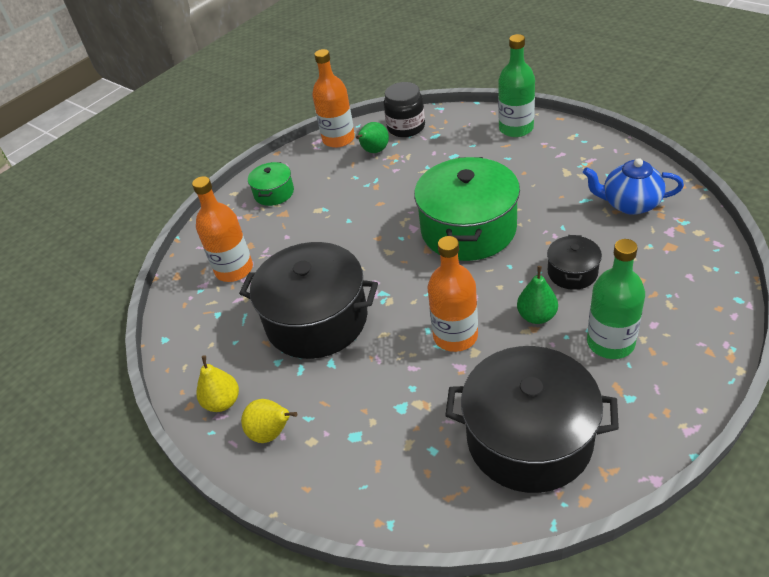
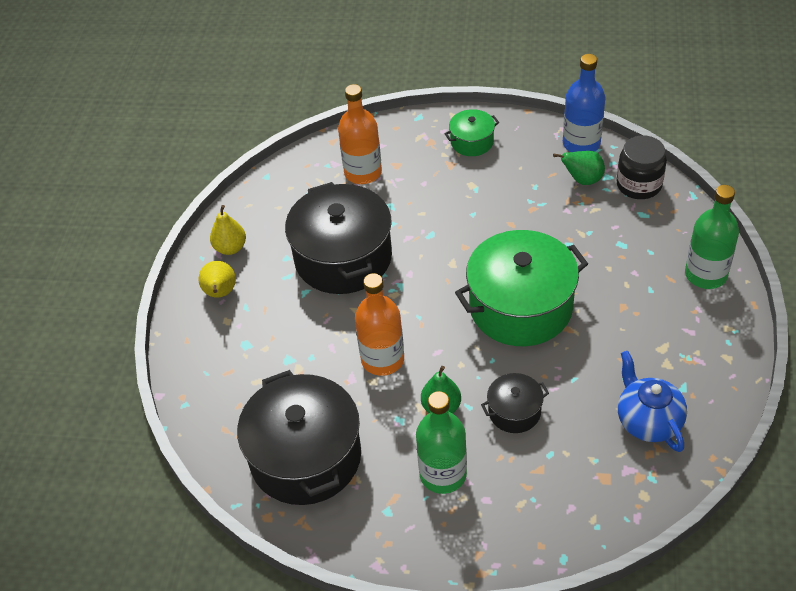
camera: 55 degrees right, 5 degrees up
(338, 139) = (581, 143): orange bottle -> blue bottle

